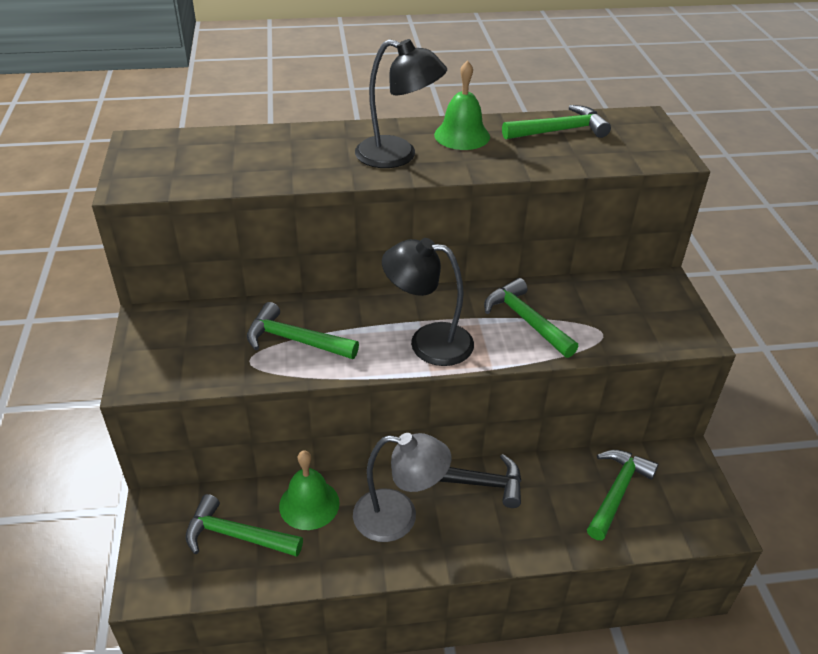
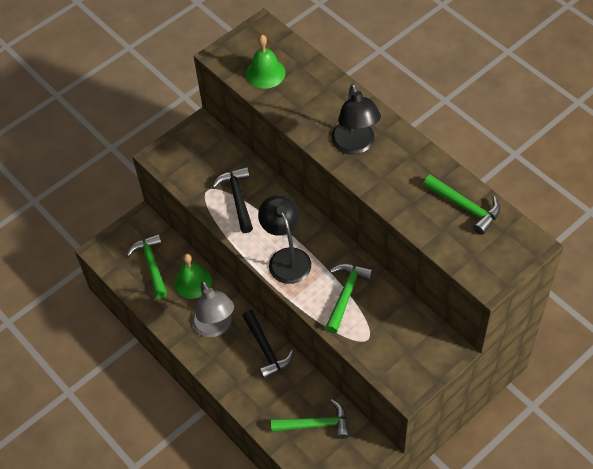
camera: 60 degrees right, 15 degrees up
(295, 340) = (238, 198): green hammer -> black hammer
(462, 135) = (409, 161): green bell -> green bell (265, 73)

